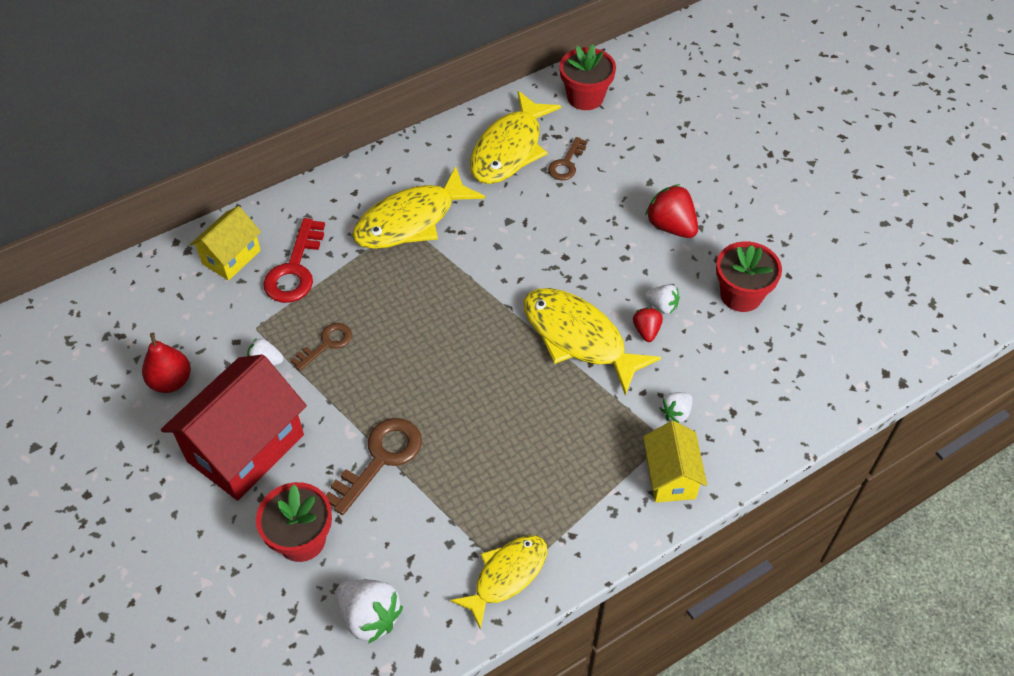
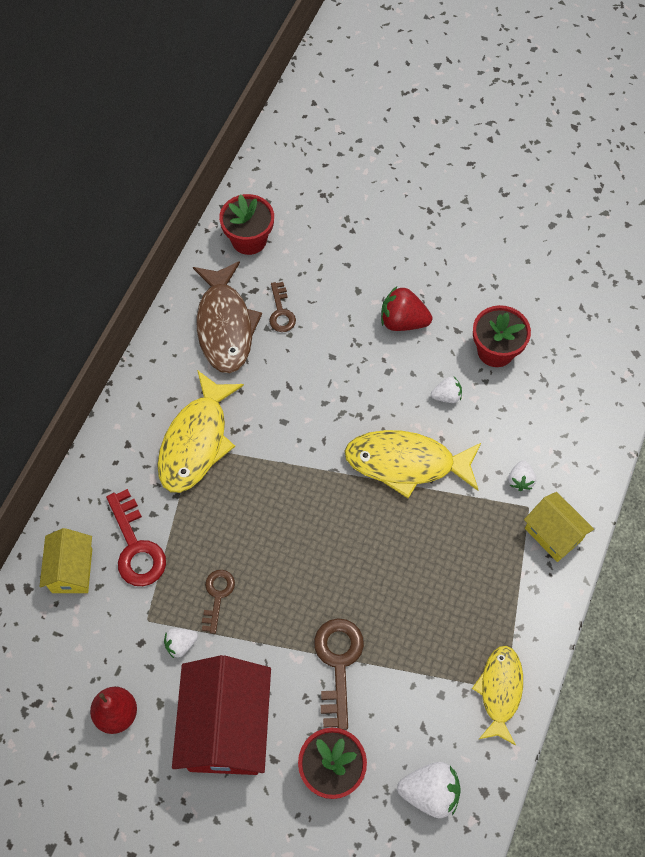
camera: 35 degrees left, 10 degrees up
(509, 149) = (225, 326): yellow fish -> brown fish
(646, 331) = (450, 425): red strawberry -> none

